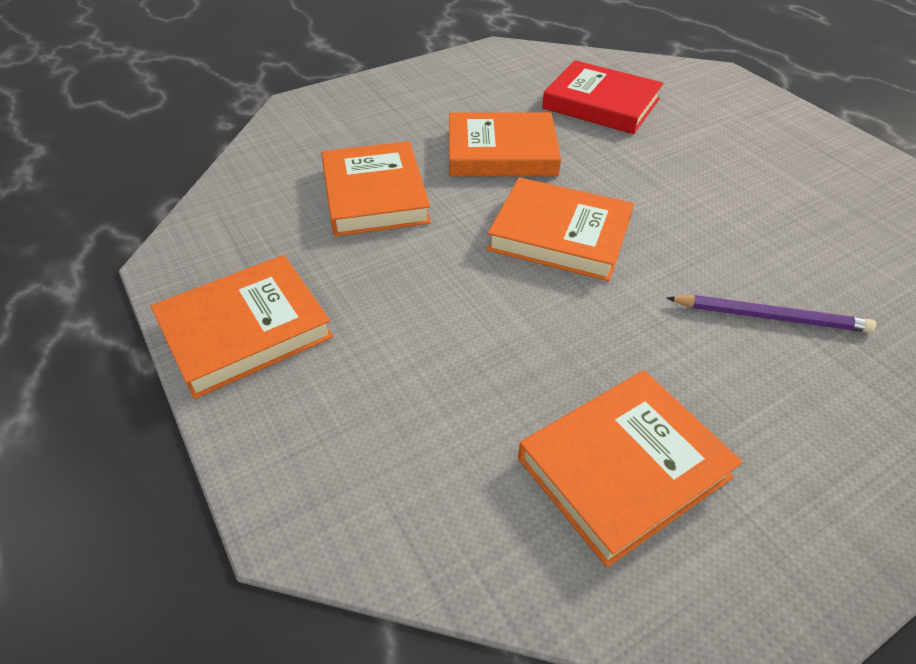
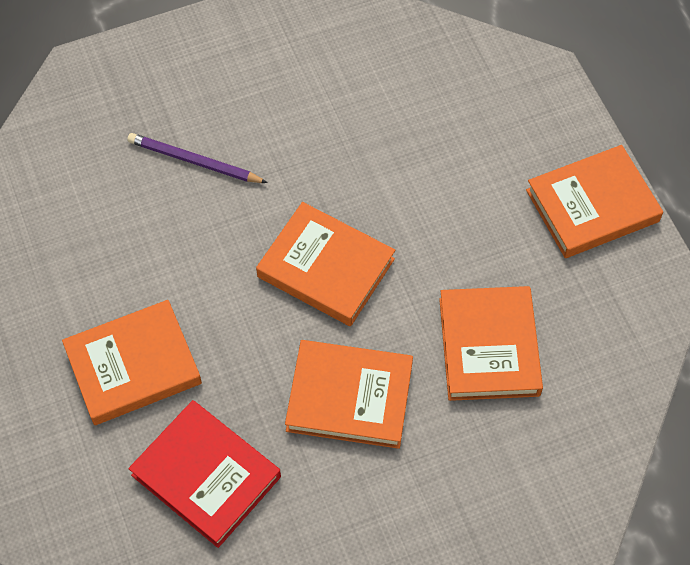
camera: 170 degrees left, 15 degrees up
(623, 467) = (349, 74): orange book -> orange book (133, 366)

